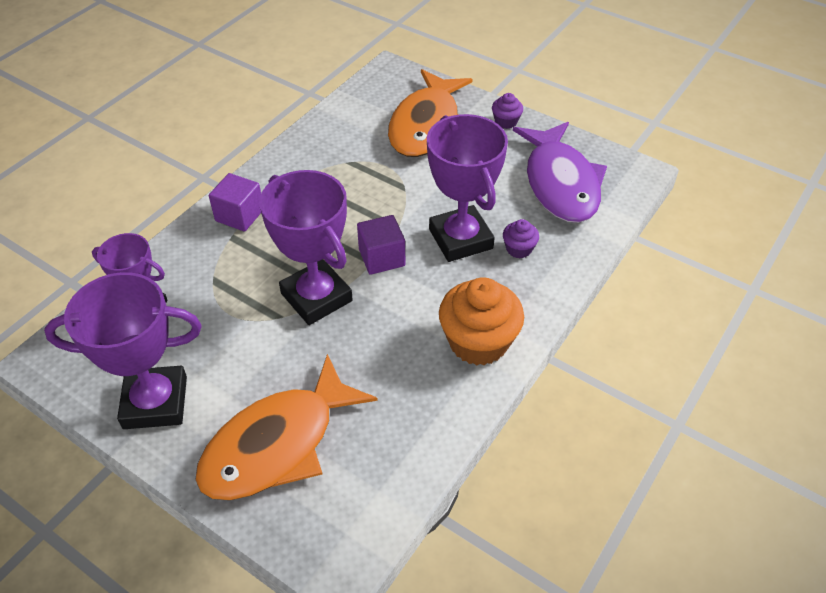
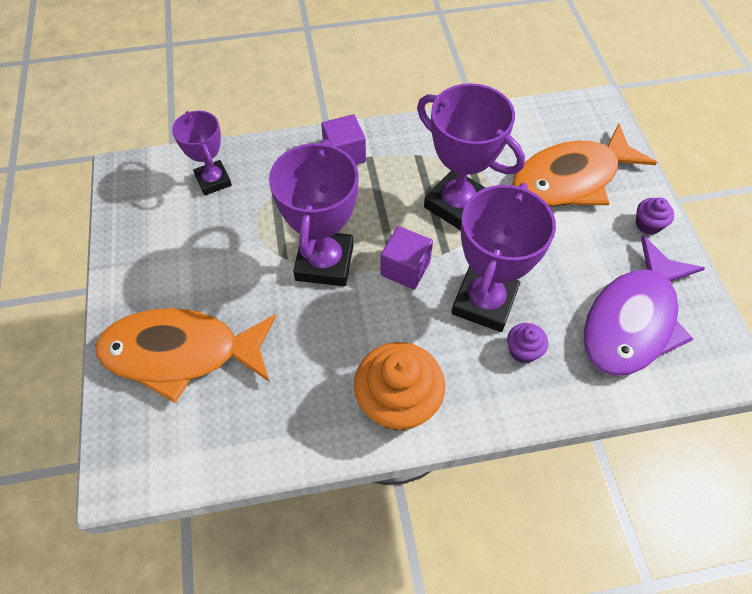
camera: 45 degrees right, 10 degrees up
(155, 402) = (148, 255): purple trophy -> purple trophy (456, 204)

